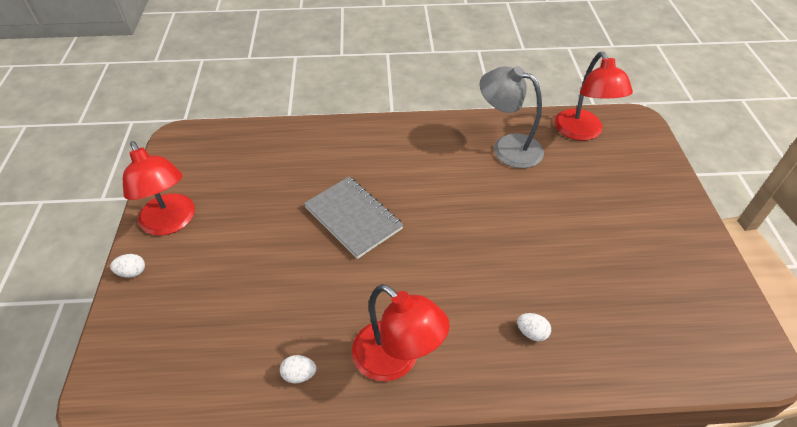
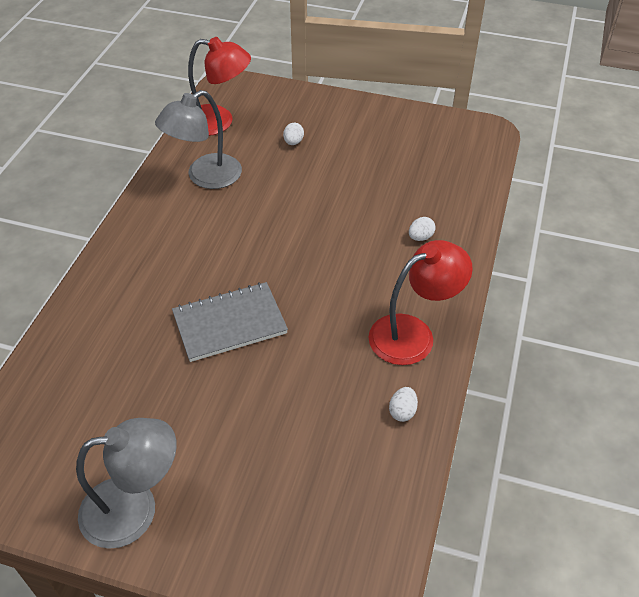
camera: 70 degrees left, 0 degrees up
(132, 272) = (197, 562): white egg -> white egg (293, 142)
(171, 223) = (135, 508): red lamp -> grey lamp

